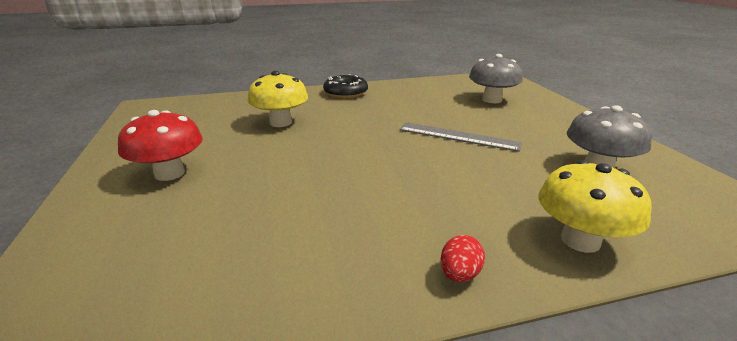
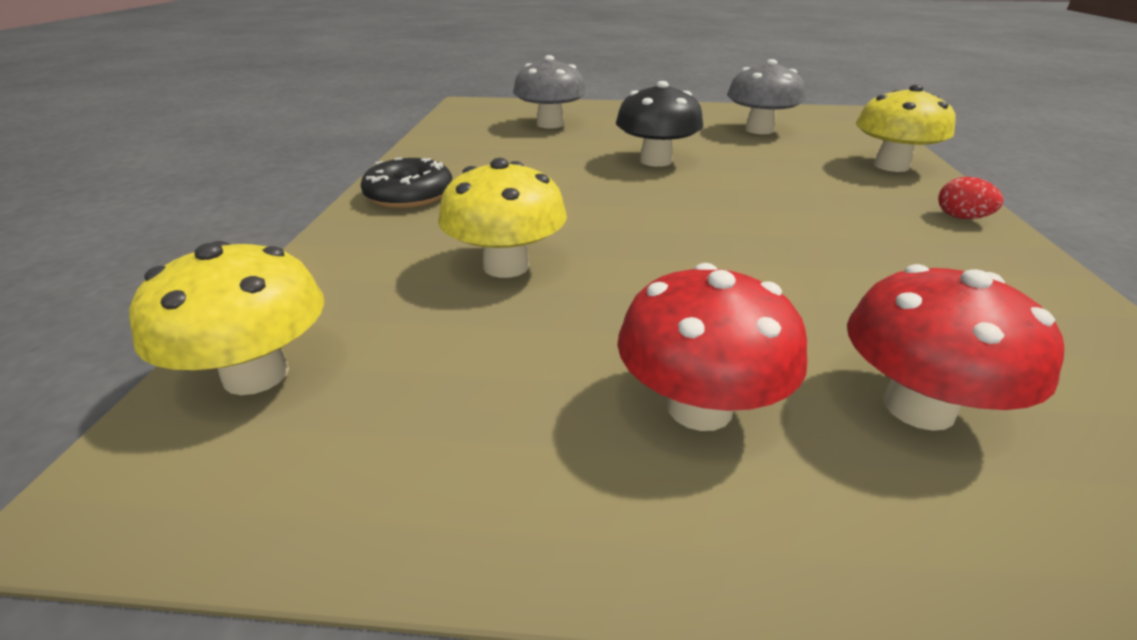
camera: 70 degrees left, 5 degrees up
(163, 228) = (918, 407): none -> red mushroom
(195, 105) = (256, 374): none -> yellow mushroom
(458, 136) = (656, 161): grey ruler -> black mushroom

